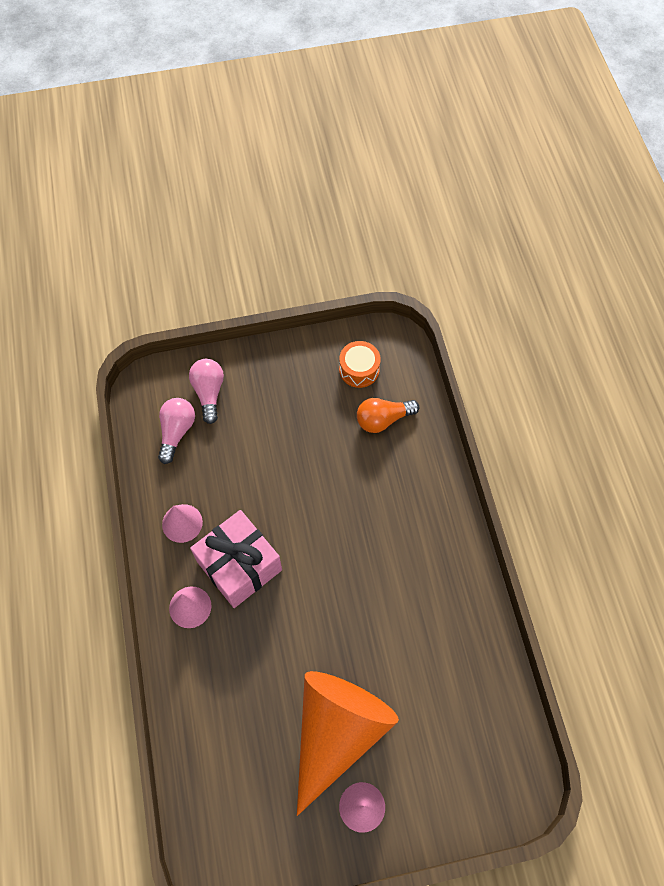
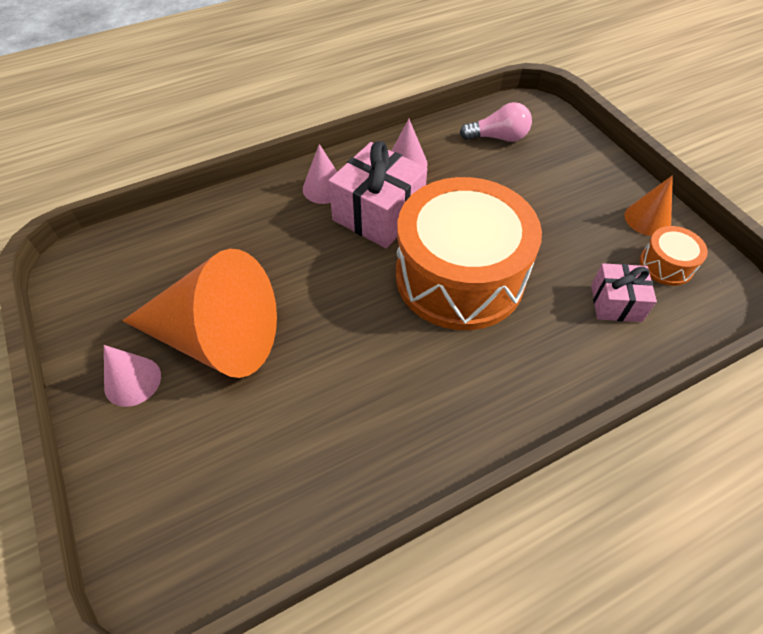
camera: 75 degrees right, 10 degrees down
(209, 393) = (553, 149): pink light bulb -> none
(311, 359) = (647, 219): none -> orange cone
(328, 520) = (459, 276): none -> orange drum
(383, 419) = (616, 303): orange light bulb -> pink gift

